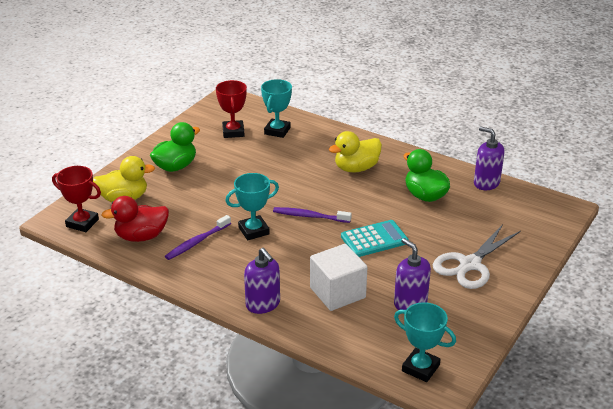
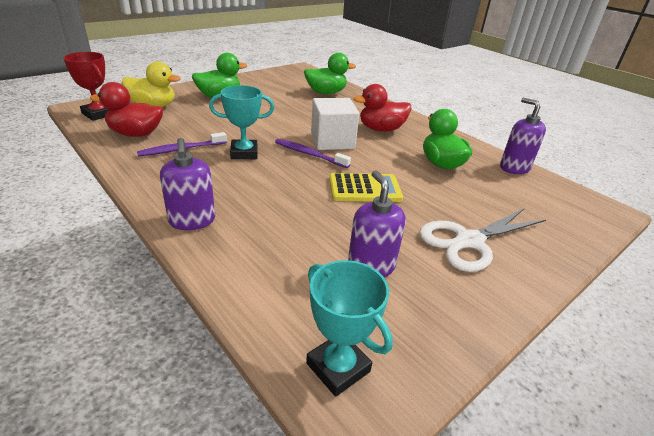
camera: 15 degrees right, 0 degrees up
(233, 132) = (288, 86): red trophy -> none
(277, 131) = (326, 93): turquoise trophy -> green duck
(337, 292) = (287, 231): white cube -> white cube (332, 141)
(356, 168) = (381, 129): yellow duck -> red duck
(374, 239) = (364, 189): turquoise calculator -> yellow calculator

